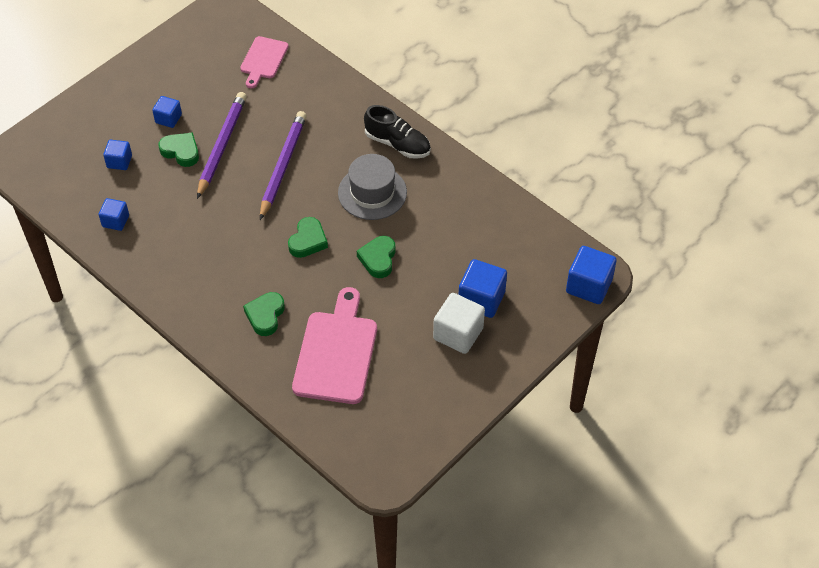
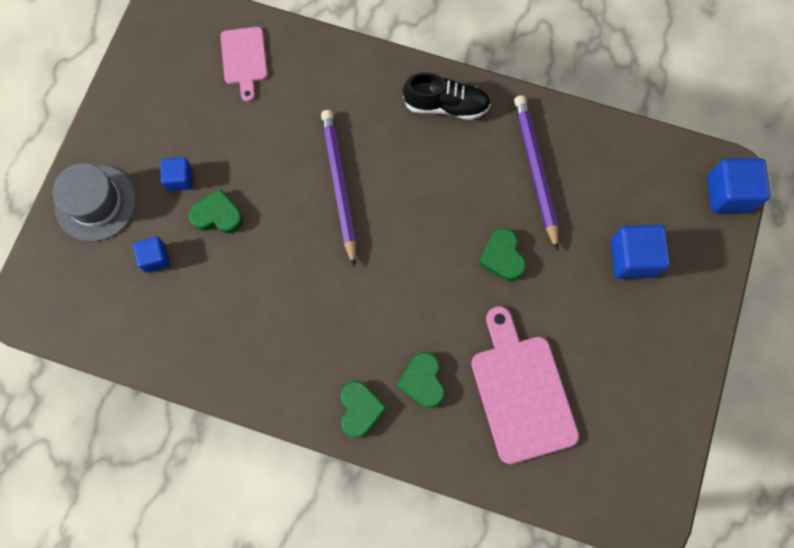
camera: 25 degrees left, 20 degrees up
(115, 221) = (193, 336): blue cube -> none
(222, 145) = (258, 188): purple pencil -> purple pencil (535, 170)
(308, 241) = (417, 267): green heart -> green heart (360, 409)
(372, 192) = (452, 177): grey hat -> grey hat (96, 203)
(458, 334) = (631, 310): white cube -> none

